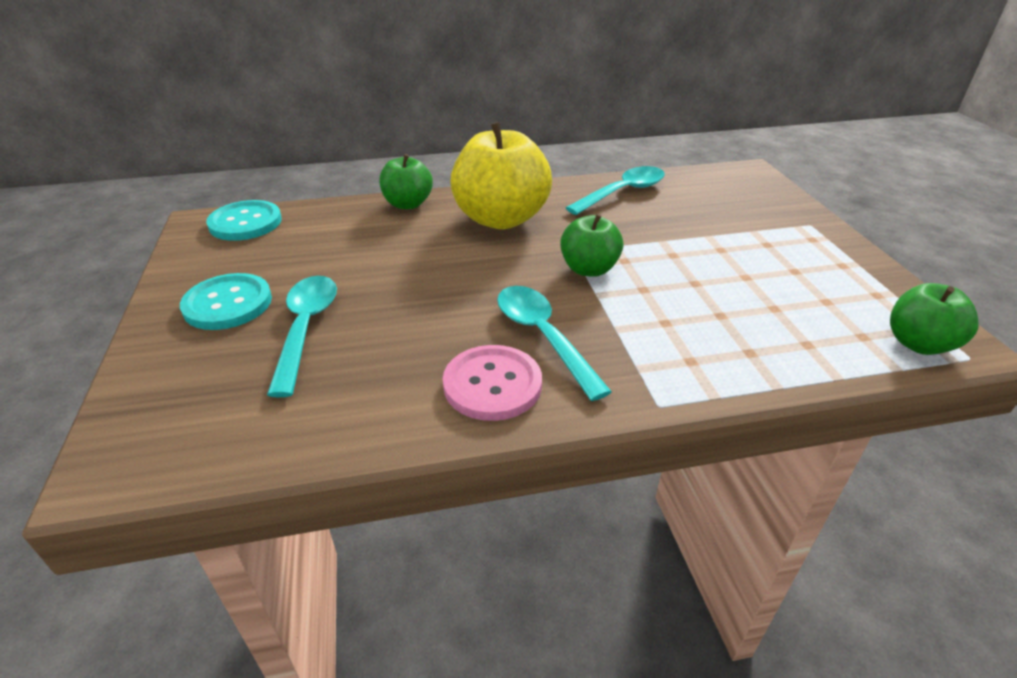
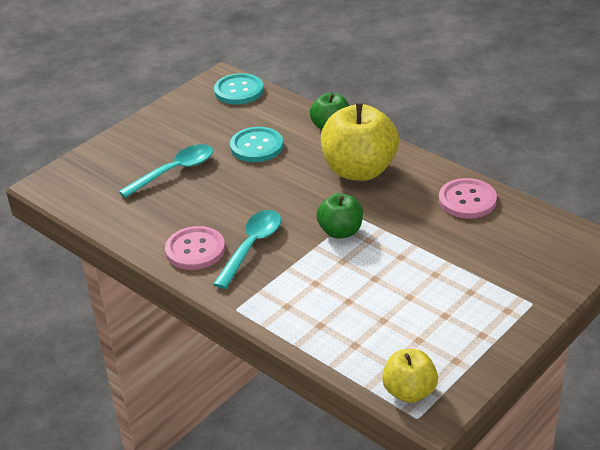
camera: 55 degrees right, 0 degrees up
(228, 304) = (166, 137): turquoise button -> turquoise button (256, 146)
(623, 192) = (467, 200): turquoise spoon -> pink button
(918, 344) = (409, 392): green apple -> yellow apple

